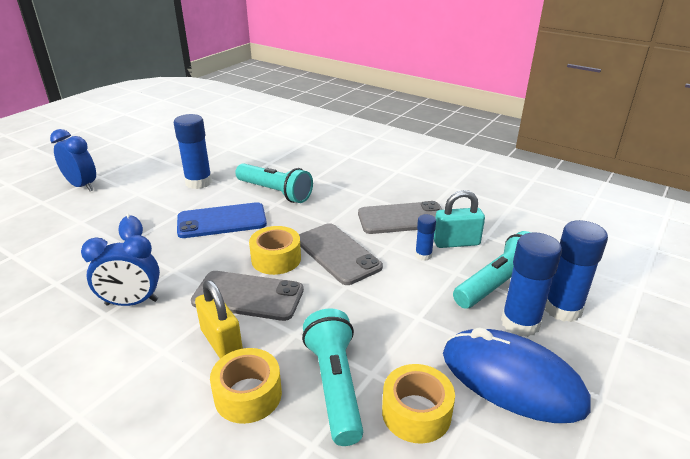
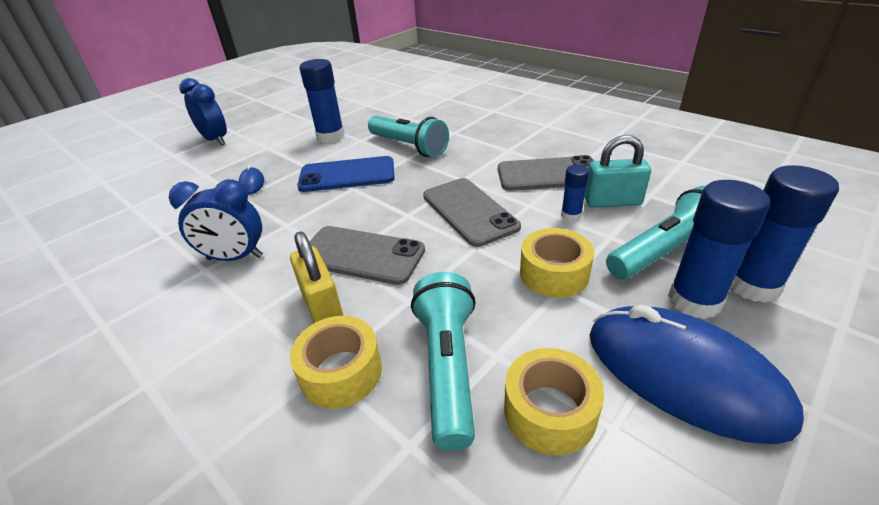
camera: 10 degrees right, 5 degrees up
(276, 259) = (399, 215): yellow tape -> yellow tape (554, 274)

